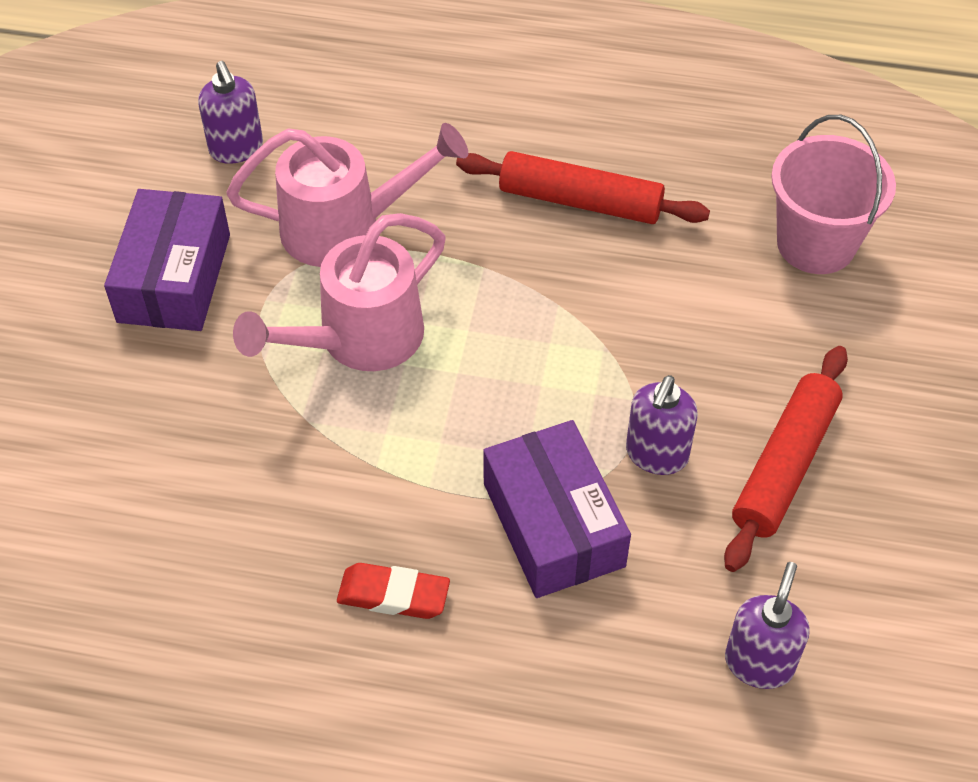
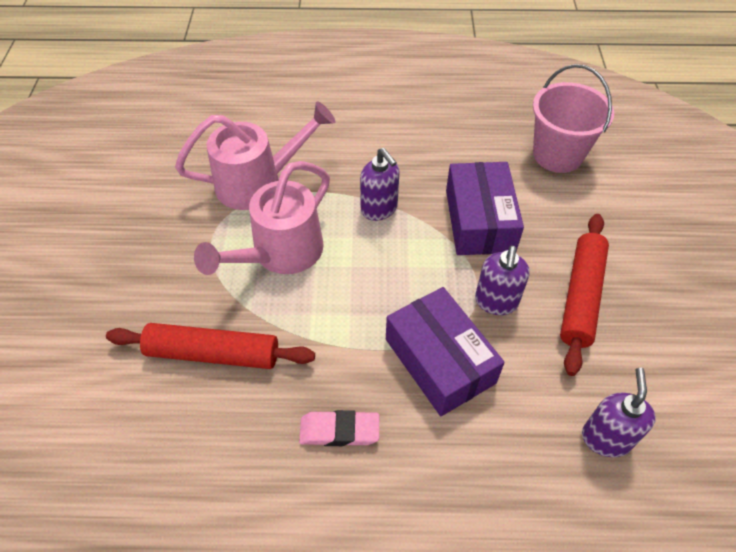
camera: 10 degrees left, 0 degrees up
(174, 278) = (147, 230): purple box -> purple box (479, 220)
(236, 149) = (178, 143): purple soap dispenser -> purple soap dispenser (379, 209)
(393, 595) = (339, 431): red eraser -> pink eraser
(580, 201) = (405, 147): red rolling pin -> red rolling pin (213, 353)

